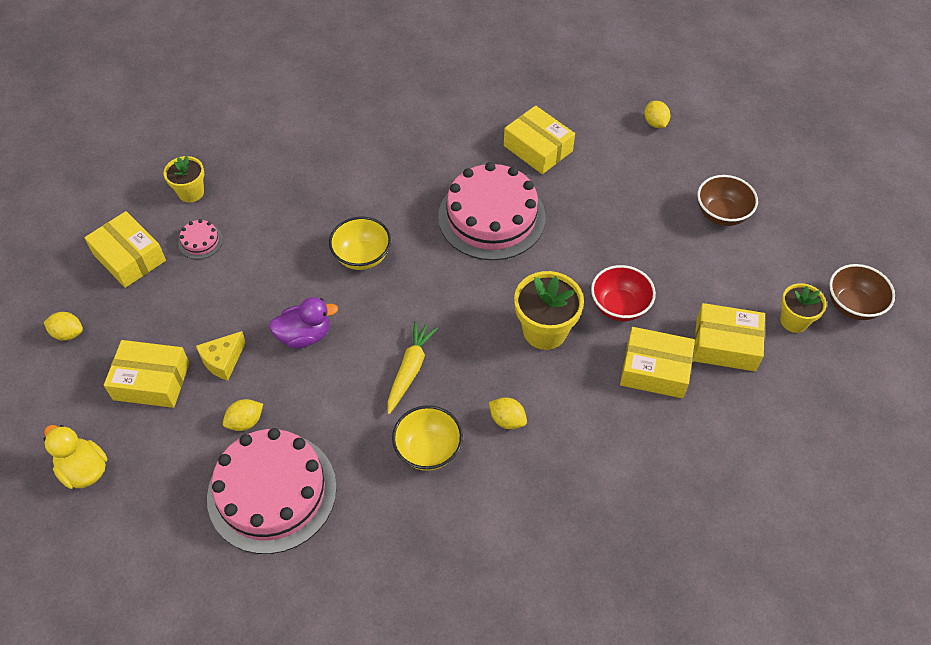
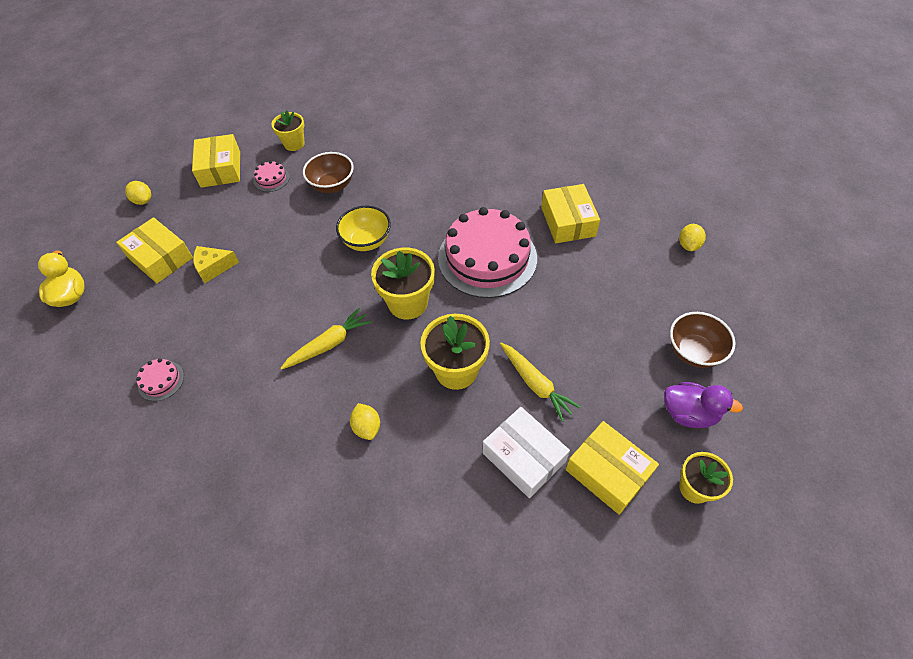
camera: 35 degrees right, 0 degrees up
(245, 422) = (189, 319): yellow lemon -> none
(272, 492) = (161, 380): pink cake -> pink cake, size x0.40
(304, 335) = (280, 278): purple duck -> purple duck (689, 413)
(428, 450) = (289, 415): yellow bowl -> none
(452, 295) = (408, 303): none -> yellow flower pot
(619, 306) = (535, 384): red bowl -> yellow carrot
(654, 370) = (523, 457): yellow box -> white box
(853, 305) = (770, 508): brown bowl -> brown bowl (332, 185)

